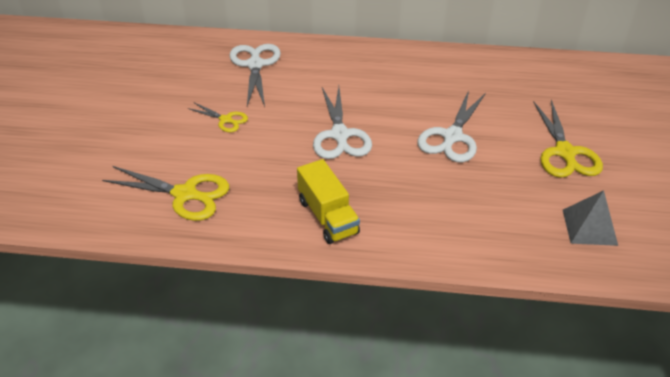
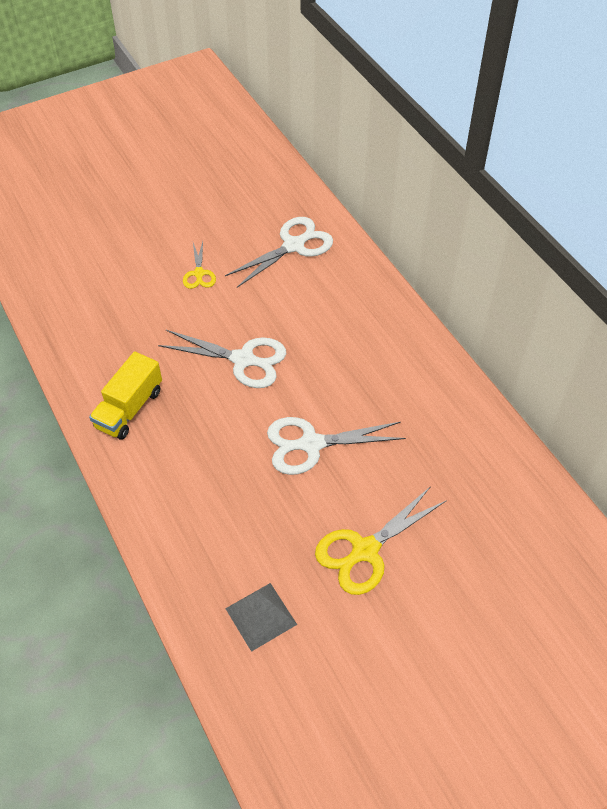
camera: 55 degrees right, 10 degrees up
(185, 194) = (89, 305): yellow scissors -> none
(340, 135) = (243, 360): white scissors -> white scissors turned 120 degrees counterclockwise

